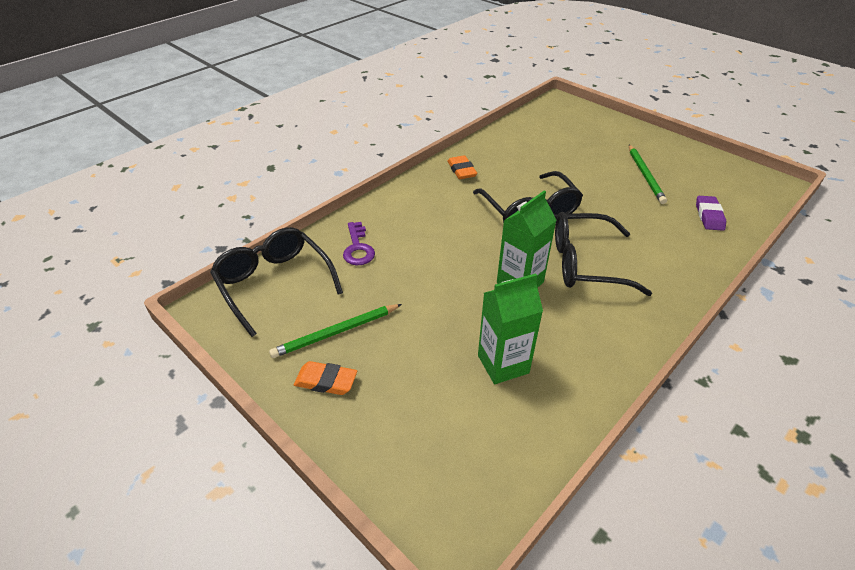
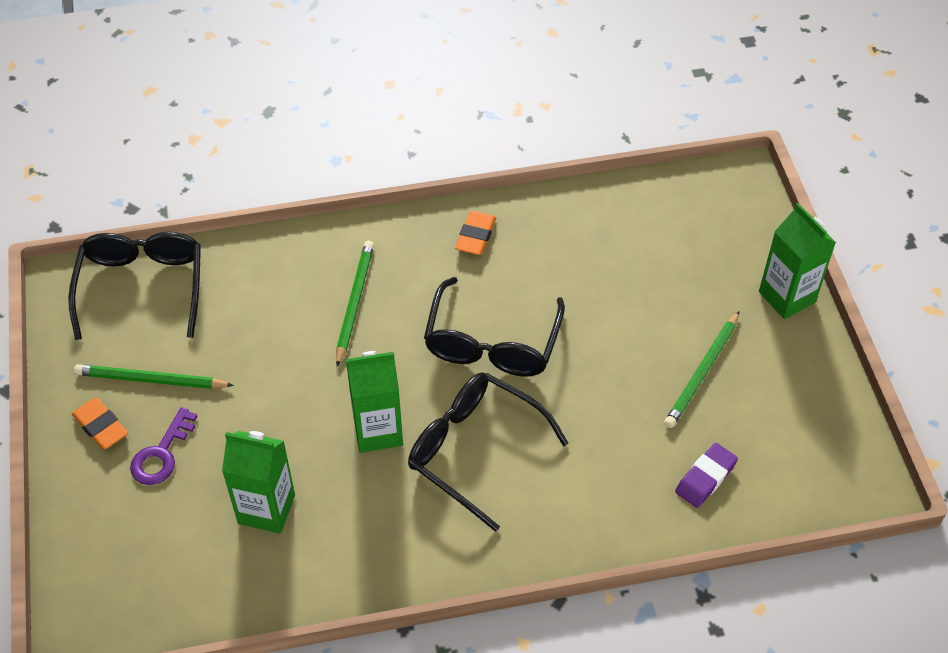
camera: 35 degrees right, 10 degrees up
(358, 248) = (257, 288): purple key -> purple key (161, 454)
(429, 228) = (354, 303): none -> green pencil
(638, 132) = (787, 297): none -> green carton

